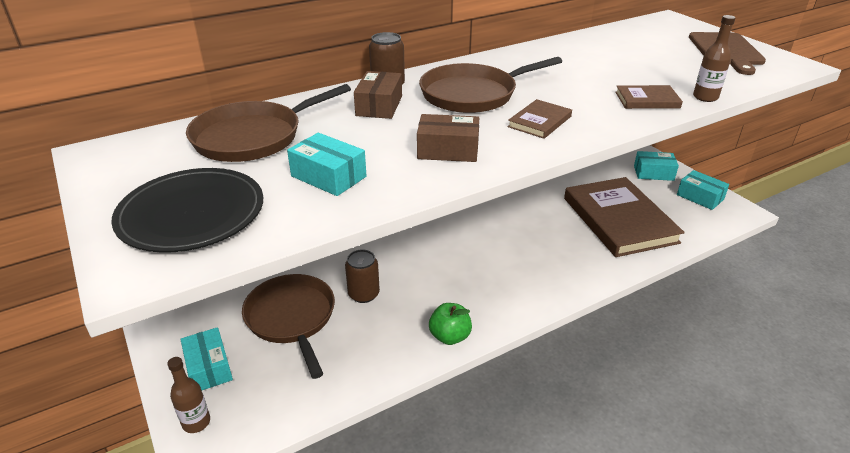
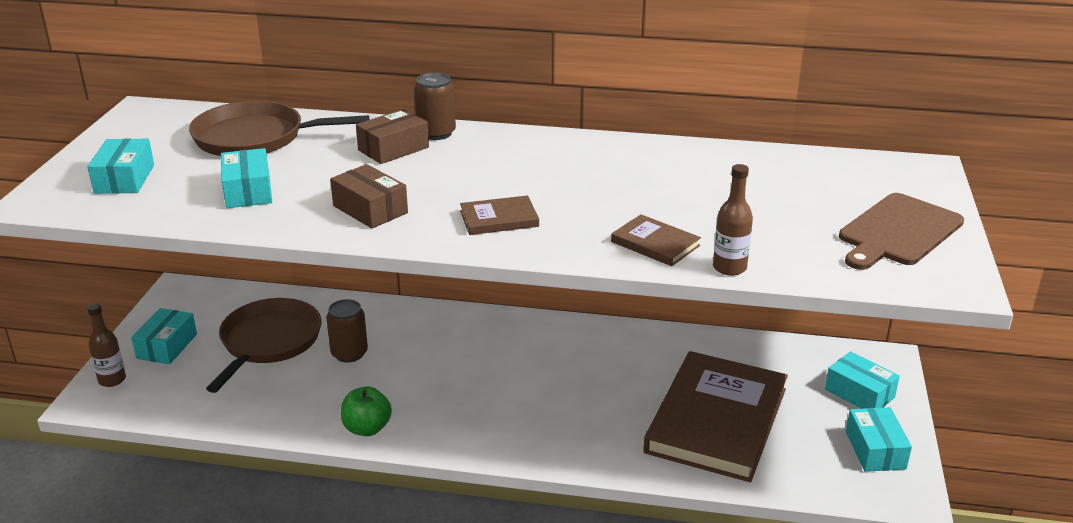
camera: 40 degrees right, 5 degrees down
(191, 214) = (124, 179): black plate -> turquoise box
(472, 94) = (494, 169): brown pan -> none

